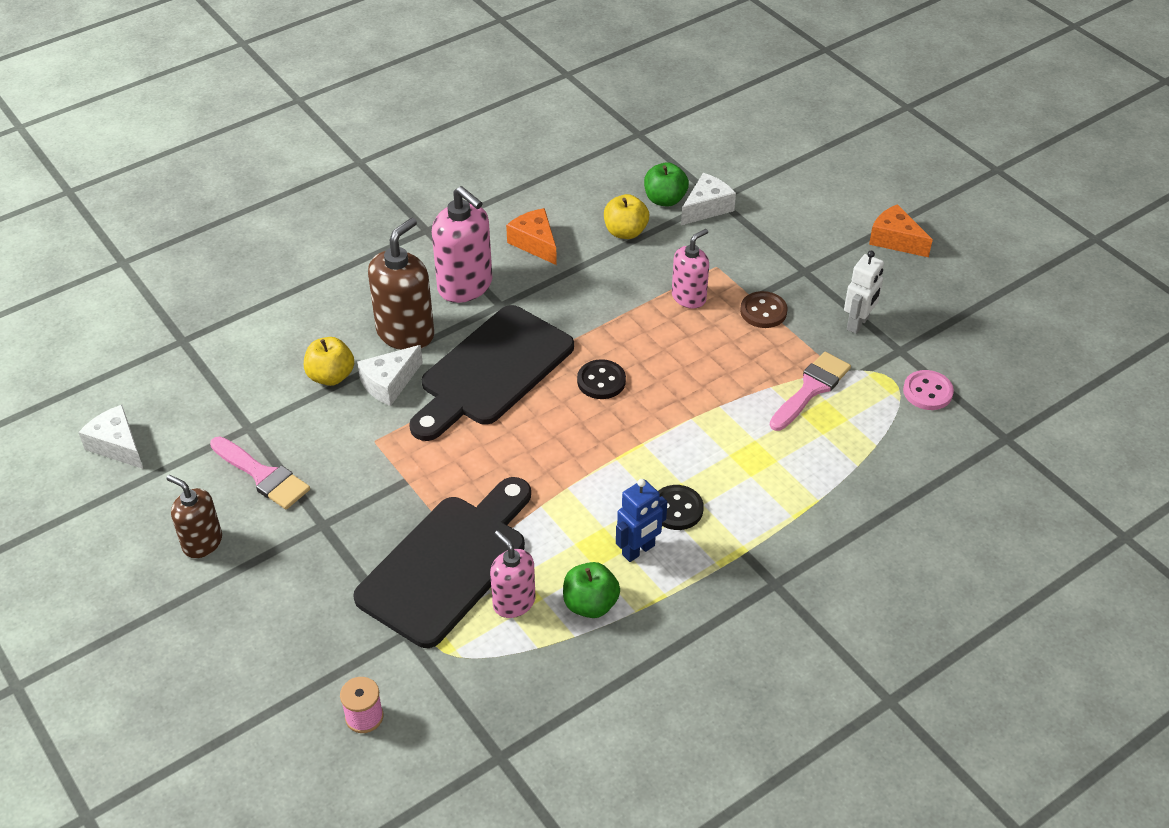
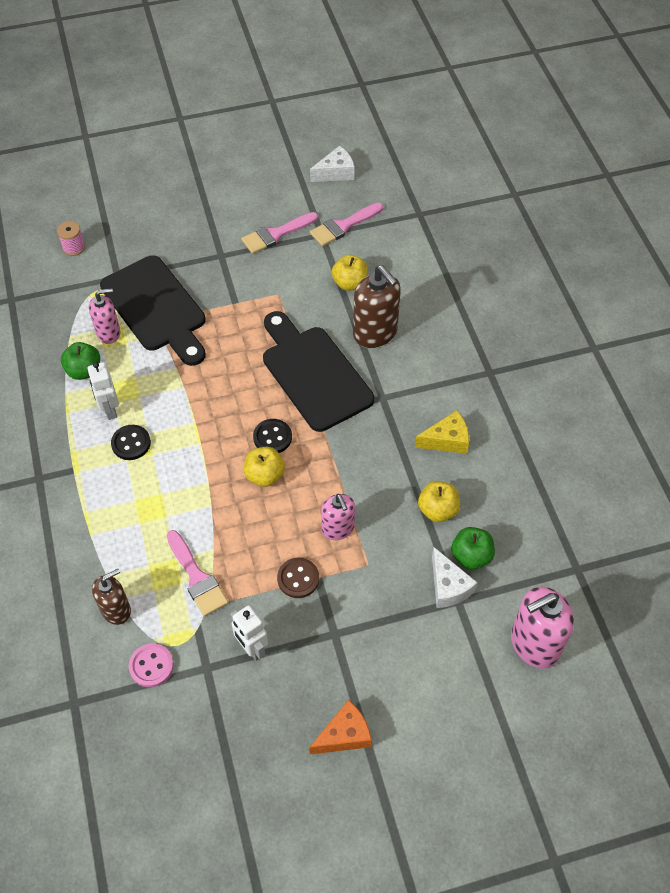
camera: 110 degrees right, 10 degrees up
(202, 542) = (237, 200): brown soap dispenser -> brown soap dispenser (116, 610)
(226, 409) = (343, 226): none -> pink brush
(389, 383) = (328, 313): white cheese -> none
(465, 286) = (413, 381): pink soap dispenser -> pink soap dispenser (534, 644)
(535, 243) = (447, 440): orange cheese -> yellow cheese
(638, 550) = (110, 410): blue robot -> white robot
(655, 373) = (264, 475): none -> yellow apple

